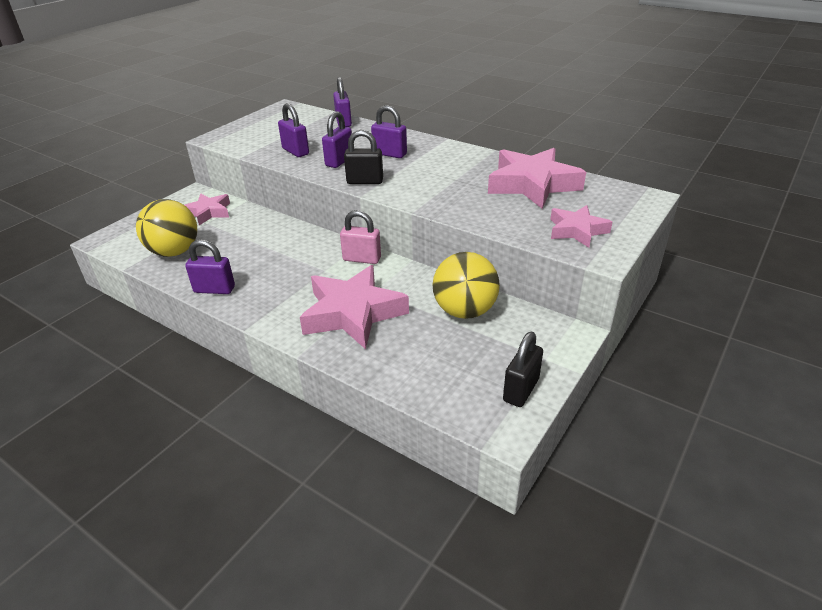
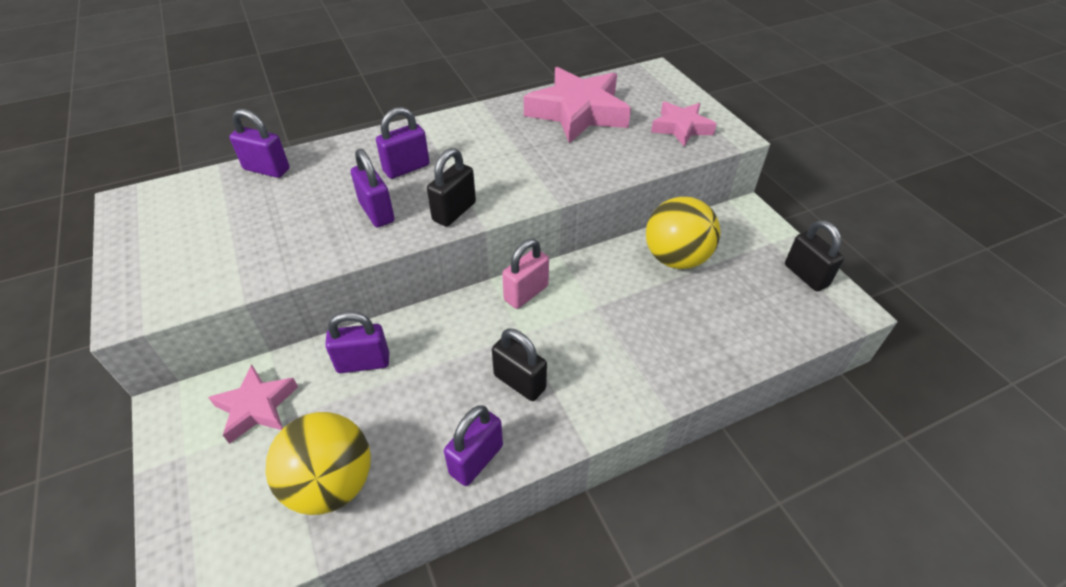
camera: 60 degrees left, 10 degrees up
(282, 283) = (519, 382): none -> black padlock
(295, 151) = (299, 240): purple padlock -> purple padlock (363, 363)
(353, 313) = (624, 340): pink star -> none

